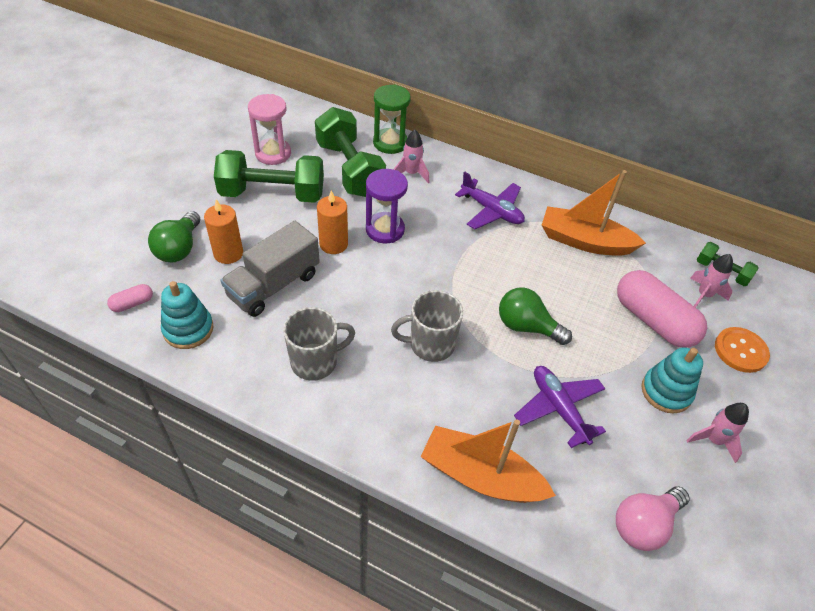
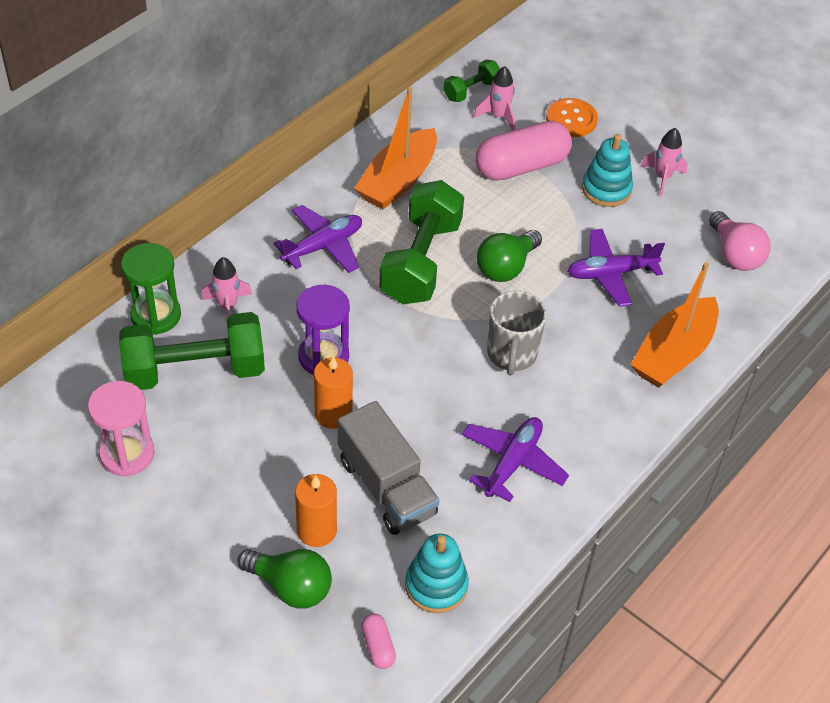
camera: 75 degrees left, 0 degrees up
(272, 194) = (215, 466): green dumbbell -> green dumbbell (421, 261)
(315, 361) = (512, 463): grey mug -> purple plane

